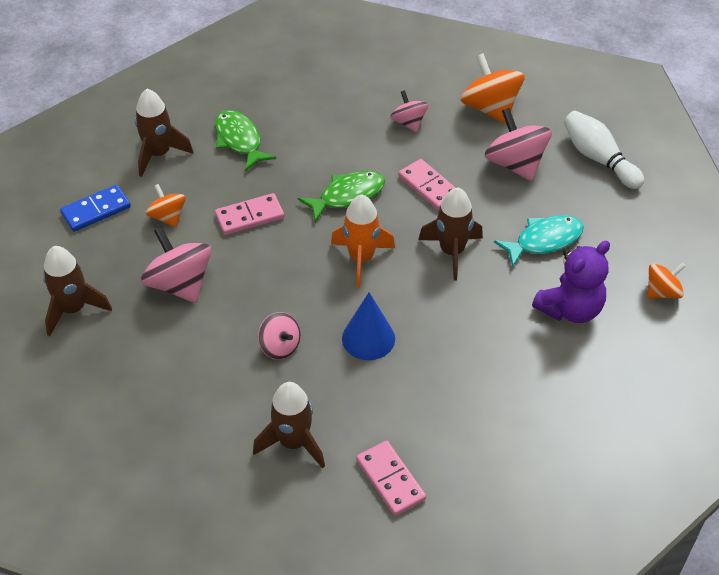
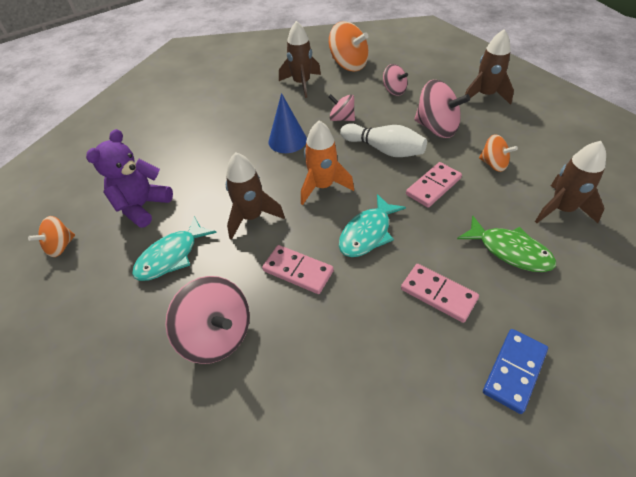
camera: 160 degrees right, 0 degrees up
(96, 210) = (549, 150): blue domino -> blue domino (514, 371)
(347, 196) = (367, 233): green fish -> turquoise fish
(390, 480) = (240, 86): pink domino -> pink domino (438, 294)
(408, 123) = (358, 345): pink spinning top -> pink spinning top (394, 90)
(490, 108) = (270, 415): orange spinning top -> orange spinning top (349, 65)
(598, 159) = (118, 383): white bowling pin -> white bowling pin (384, 149)

